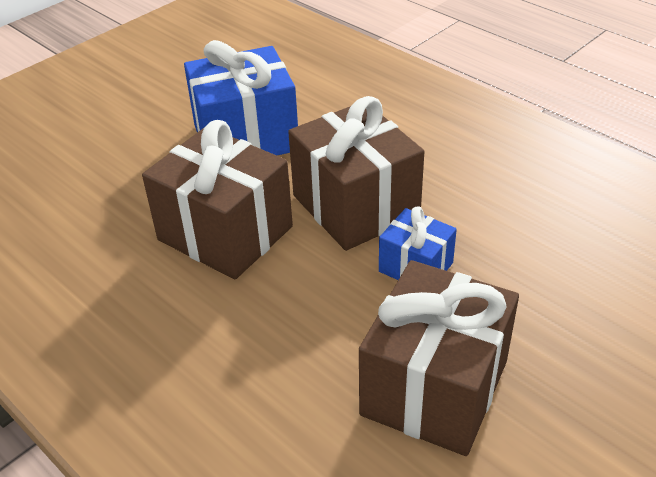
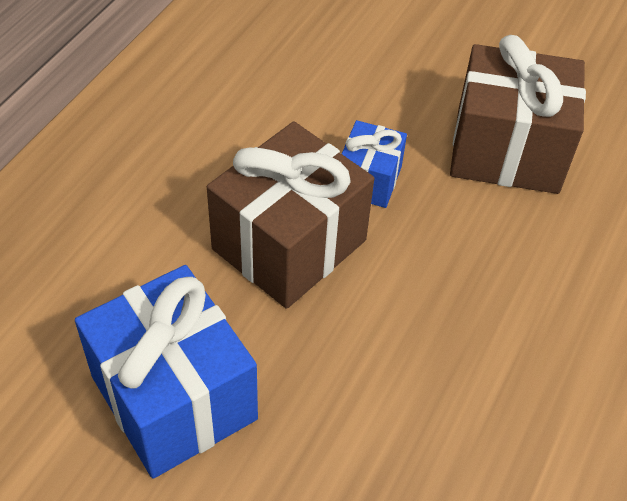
camera: 110 degrees left, 10 degrees up
(225, 233) = (375, 362): brown gift -> none

